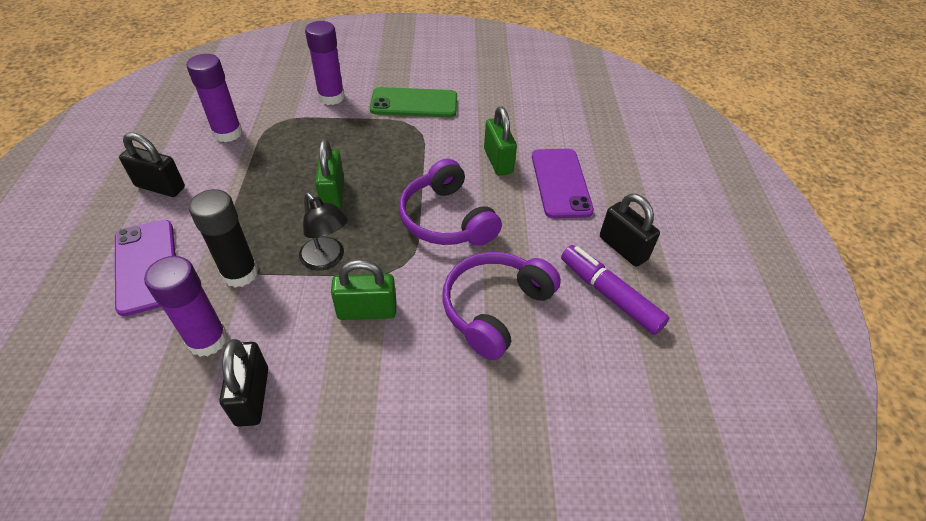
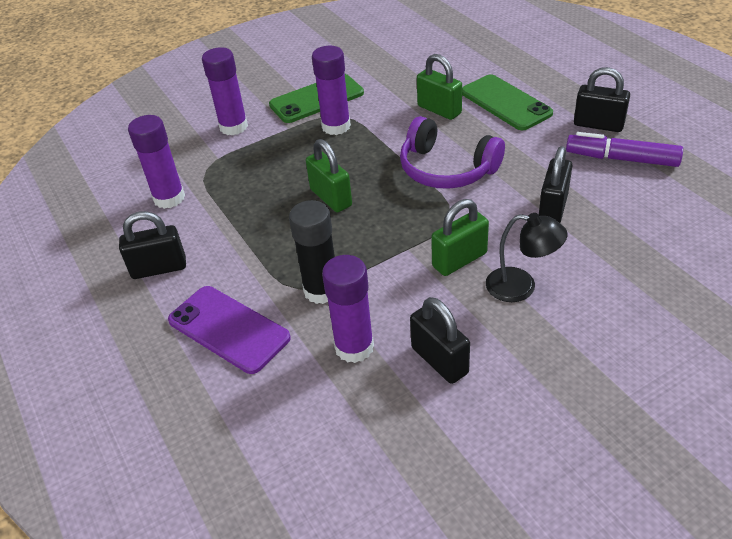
camera: 25 degrees left, 5 degrees down
(327, 260) = (384, 244): black lamp -> black lamp (521, 286)
(403, 134) = (336, 126): none -> purple glue stick
(495, 308) = (553, 208): purple headphones -> black padlock
(560, 183) = (505, 103): purple phone -> green phone

